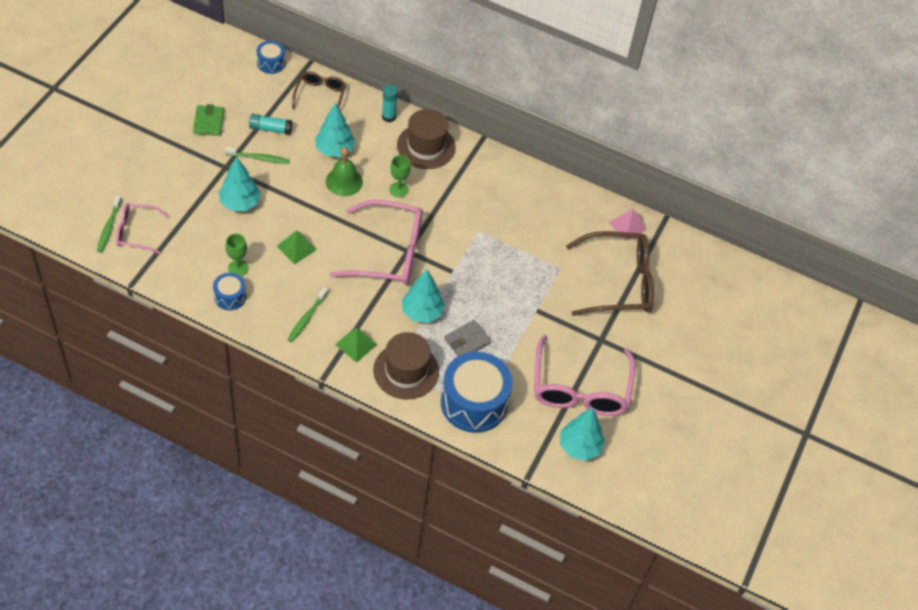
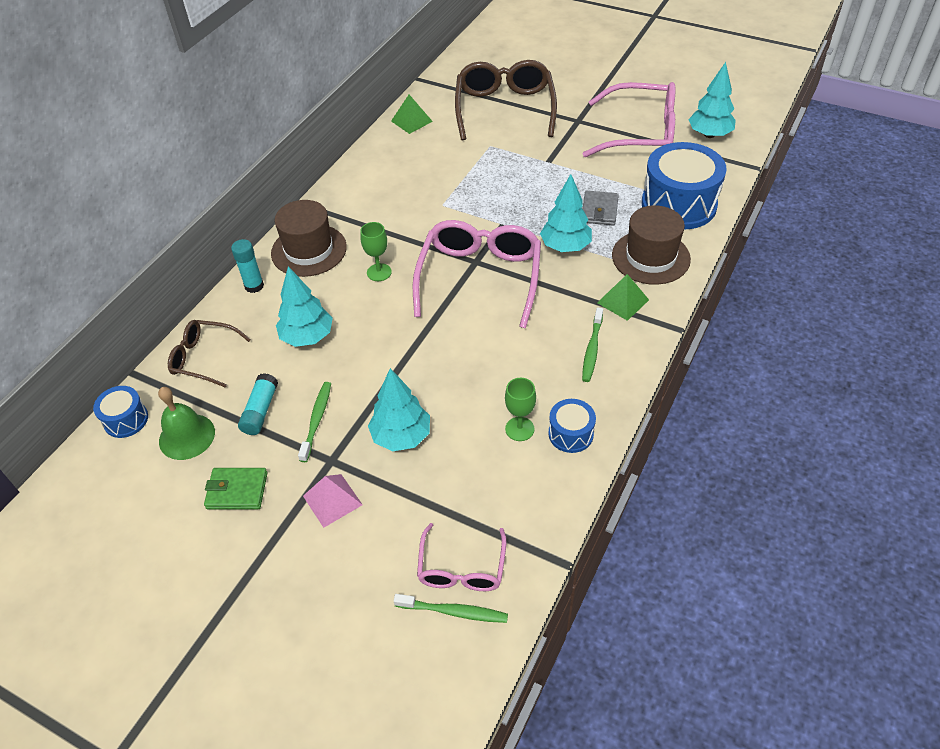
camera: 80 degrees left, 5 degrees down
(296, 248) = (479, 367): green pyramid -> green pyramid (411, 121)
(307, 318) = (592, 349): green toothbrush -> green toothbrush turned 75 degrees clockwise
(344, 181) = (364, 325): green bell -> green bell (187, 436)
(467, 341) = (599, 211): grey wallet -> grey wallet turned 45 degrees clockwise
(627, 225) = (430, 102): pink pyramid -> pink pyramid (332, 500)

